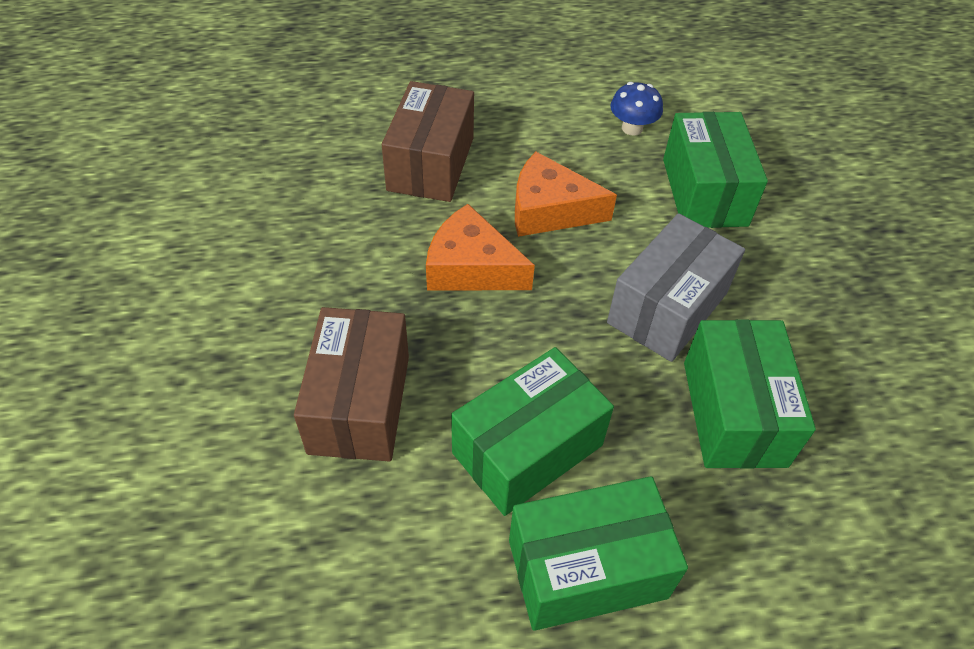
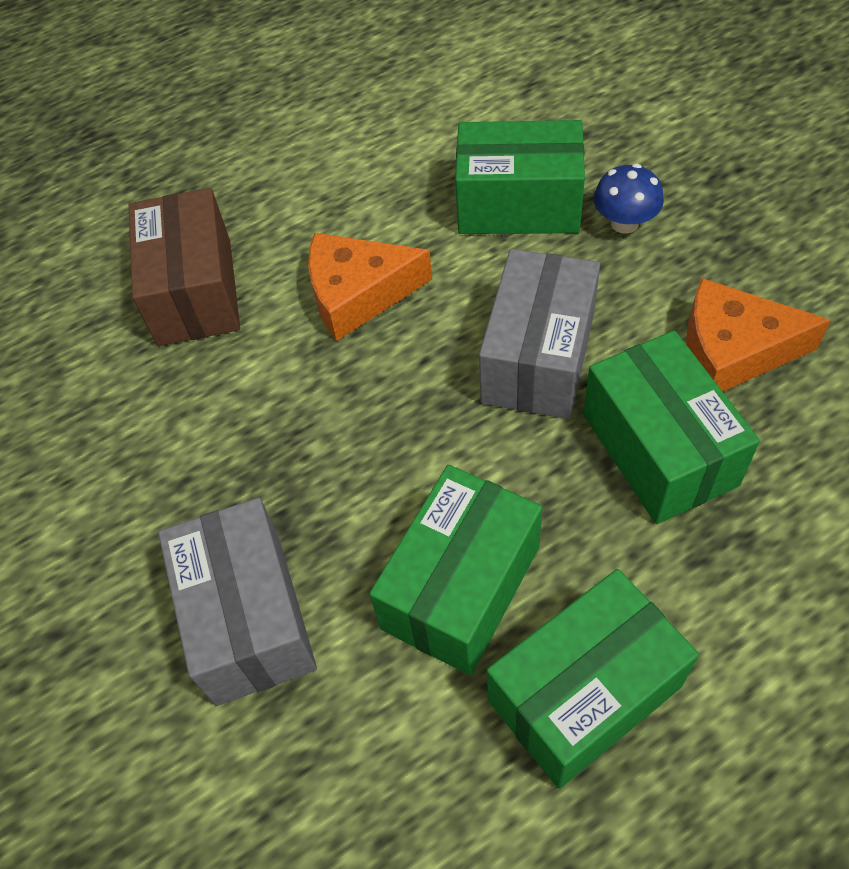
camera: 15 degrees left, 5 degrees up
(360, 403) = (249, 618): brown box -> grey box
(471, 267) = (300, 400): orange cheese -> orange cheese (733, 350)
(632, 128) = (406, 158): blue mushroom -> blue mushroom (624, 223)
(704, 192) = (518, 205): green box -> green box turned 60 degrees counterclockwise

